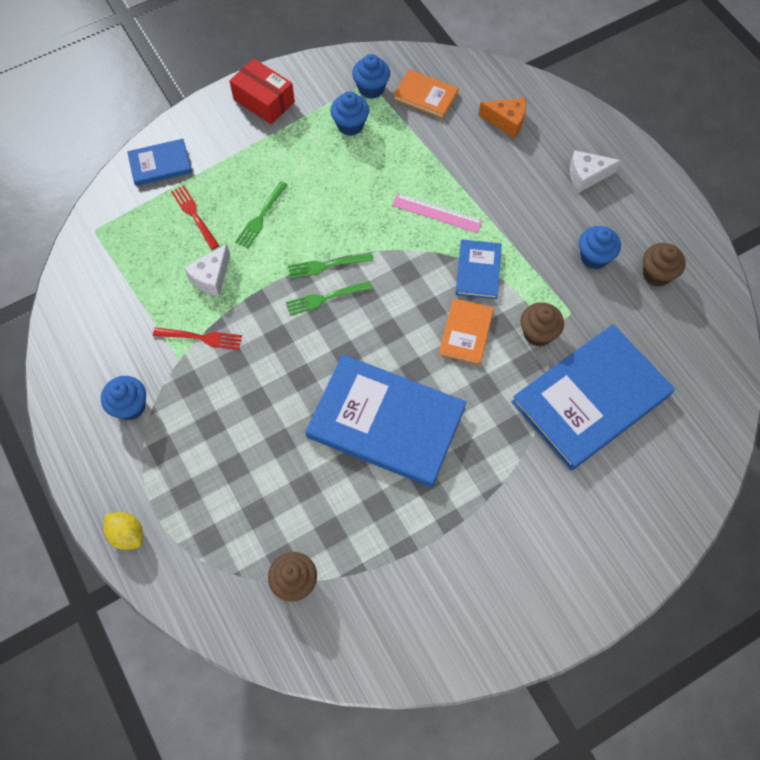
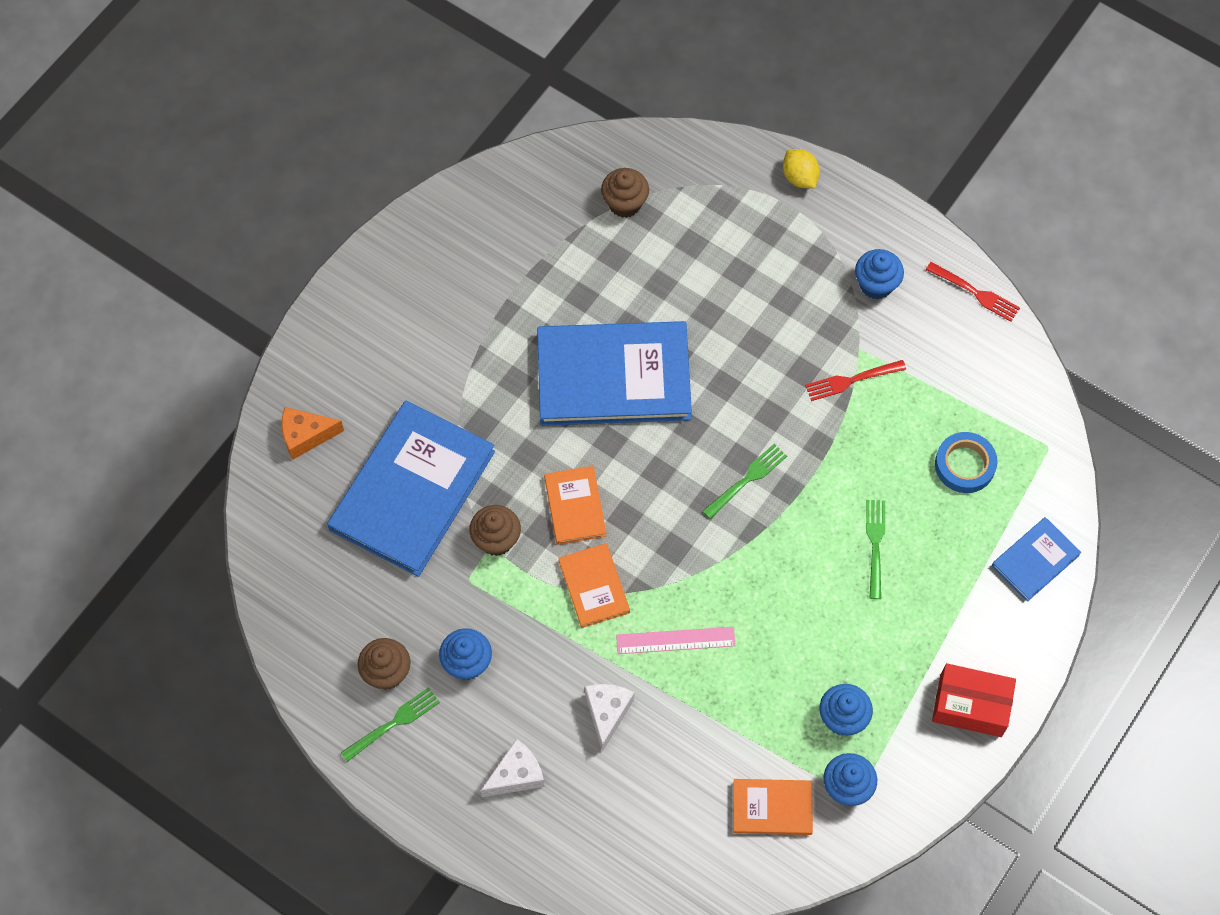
camera: 155 degrees right, 0 degrees up
(127, 534) = (799, 177): yellow lemon -> yellow lemon turned 45 degrees clockwise
(162, 243) = (964, 465): none -> blue tape
(194, 215) = (951, 513): red fork -> red fork (975, 293)
(211, 277) = (884, 449): white cheese -> white cheese (607, 713)
(327, 265) = (766, 518): green fork -> green fork (393, 723)
(478, 270) = (594, 586): blue book -> orange book
(506, 121) = (650, 814): orange cheese -> orange cheese (306, 436)

